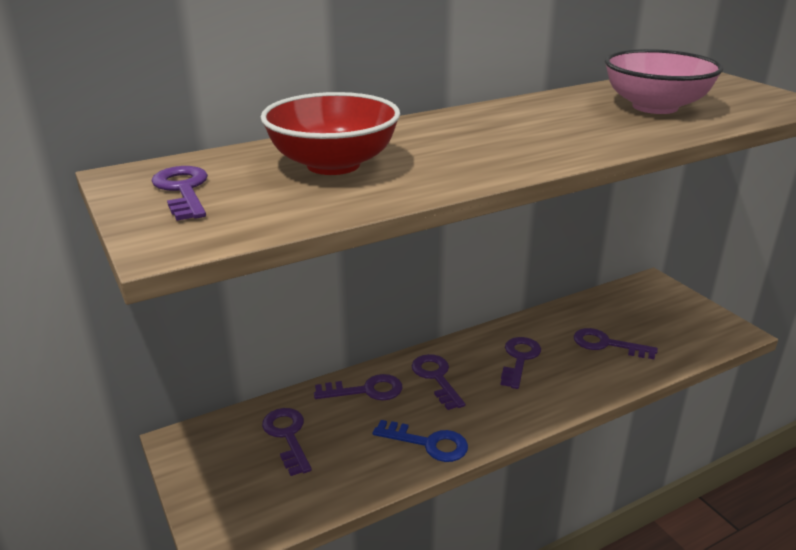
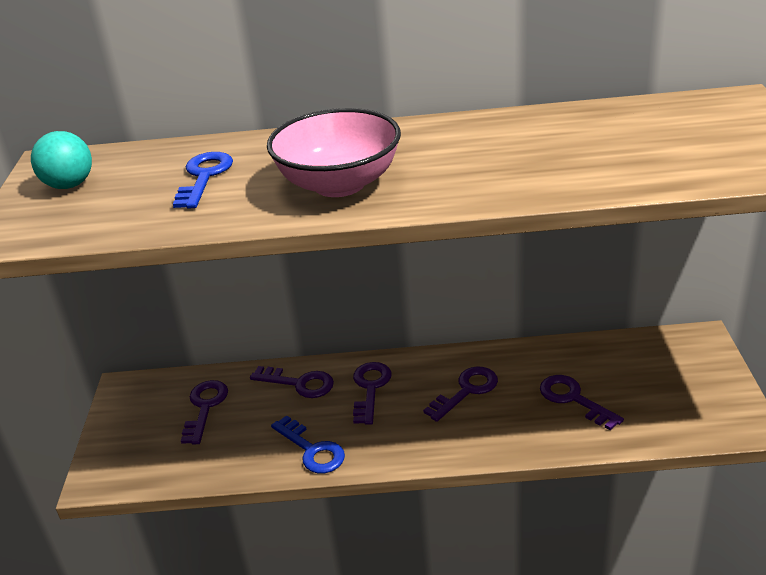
camera: 30 degrees right, 5 degrees up
(183, 190) = (69, 185): purple key -> turquoise ball
(333, 164) = (204, 177): red bowl -> blue key
(655, 107) = (603, 148): pink bowl -> pink bowl (339, 184)

